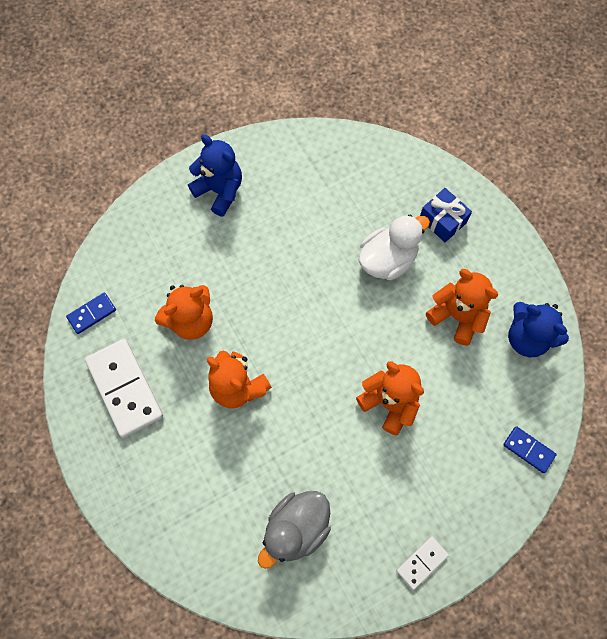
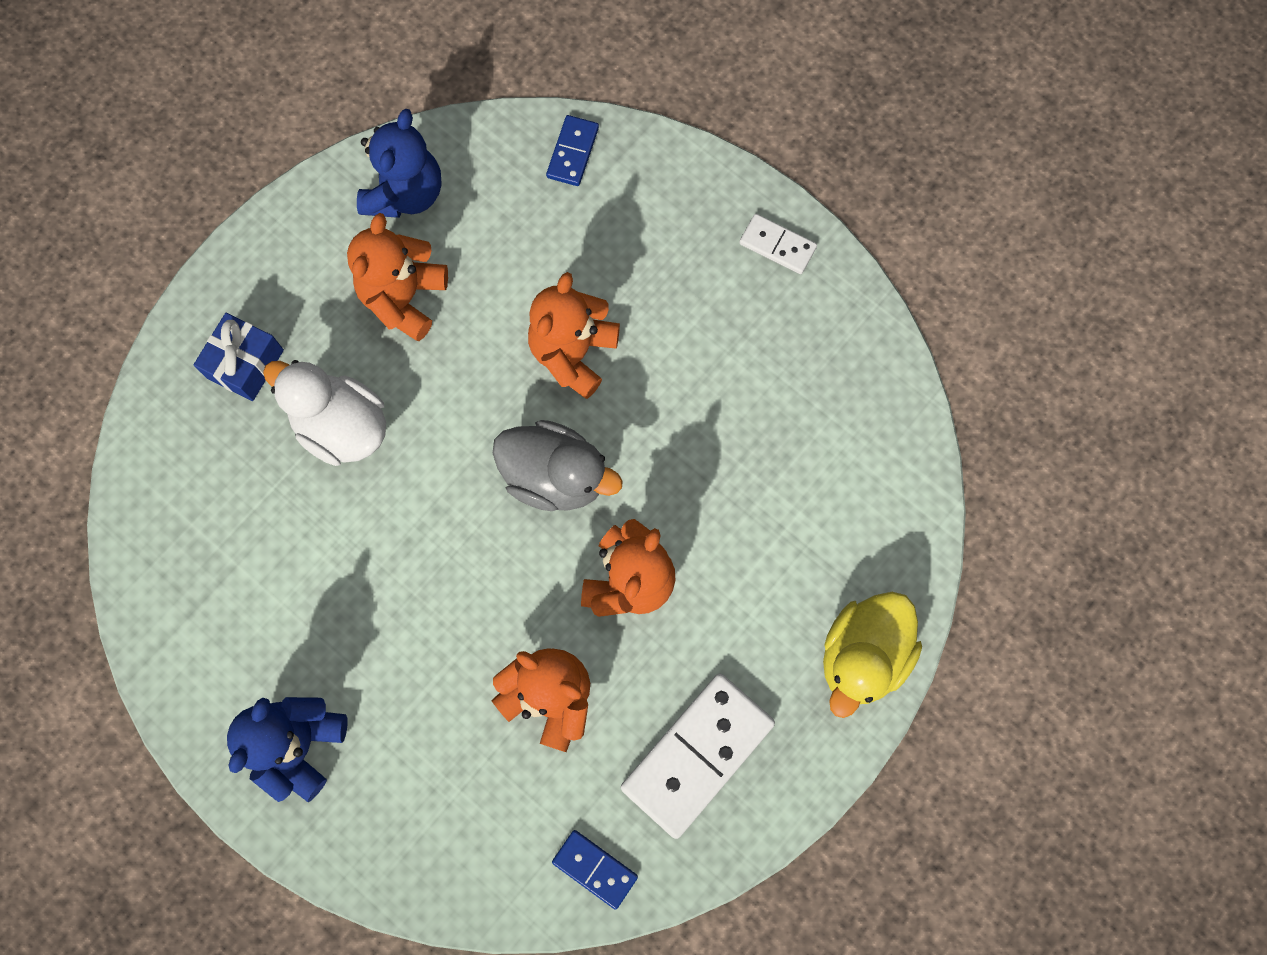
camera: 110 degrees left, 5 degrees up
(137, 507) = (863, 656): none -> yellow duck
(296, 529) = (800, 421): grey duck -> grey duck (555, 476)

